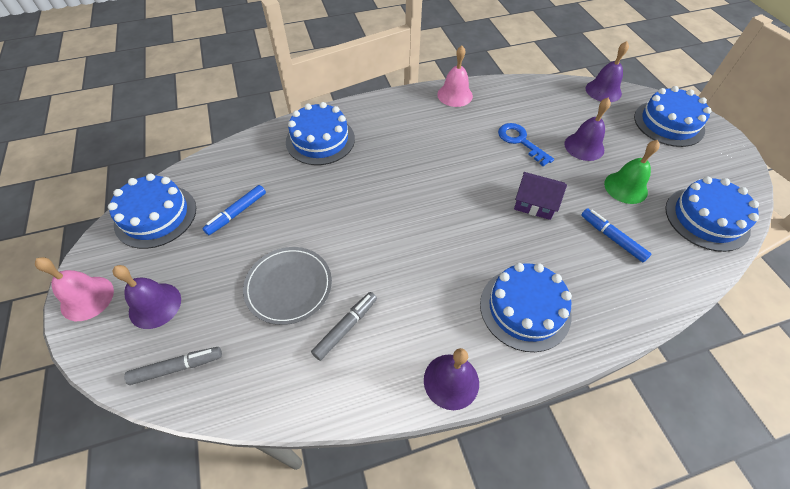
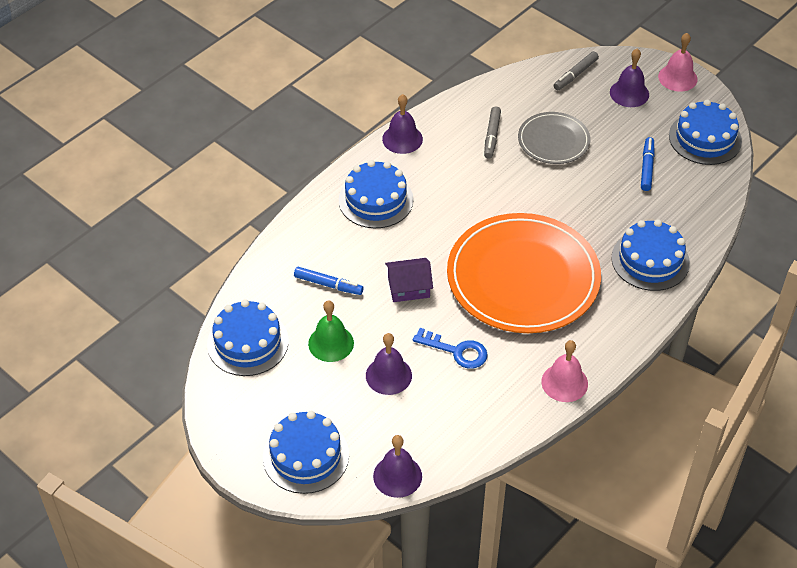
camera: 150 degrees right, 5 degrees down
(430, 169) = (523, 277): none -> orange plate

